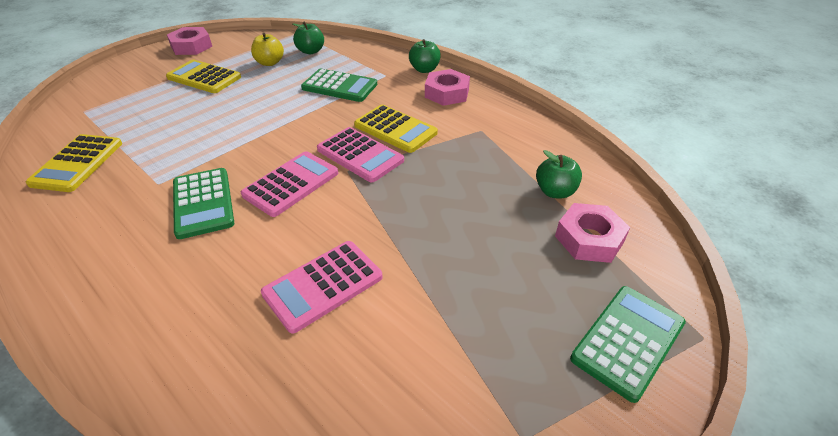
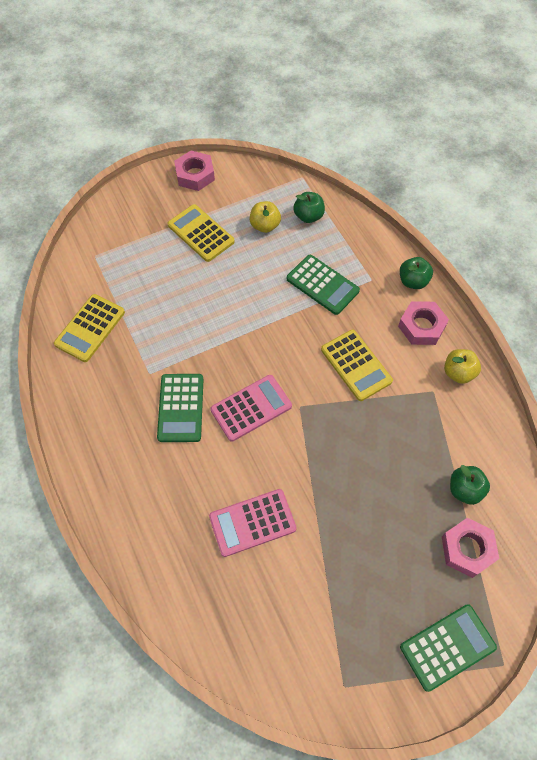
camera: 20 degrees right, 20 degrees up
(360, 155) = (315, 390): pink calculator -> none
(497, 114) = (458, 373): none -> yellow apple

